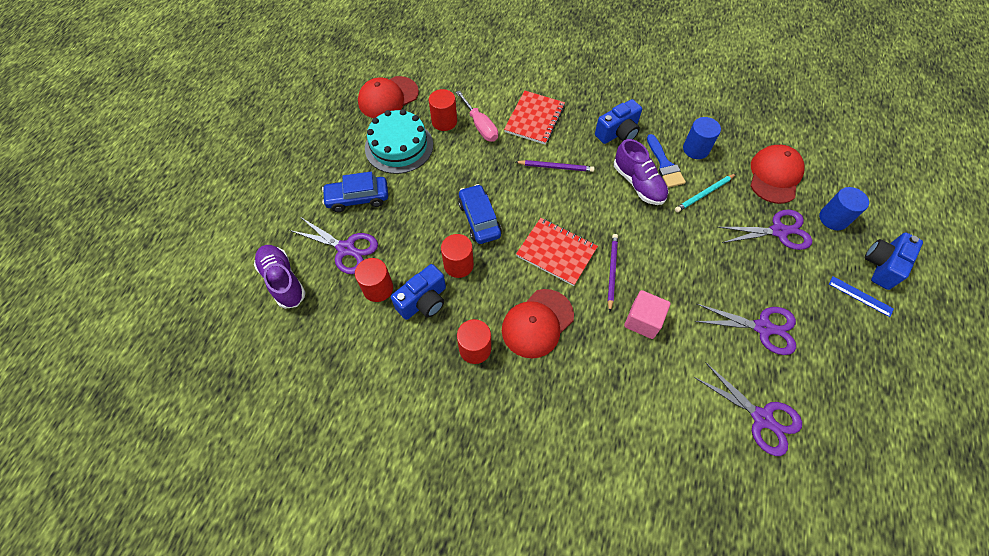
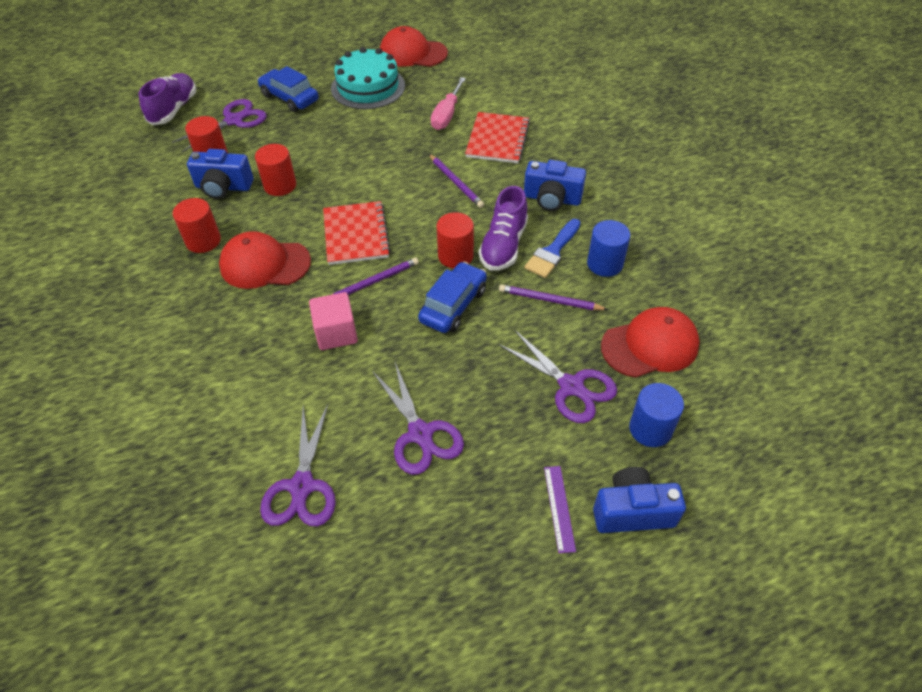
camera: 50 degrees right, 10 degrees down
(346, 249) = (234, 120): purple scissors -> purple scissors turned 120 degrees counterclockwise
(444, 121) = (425, 94): red cylinder -> red cylinder (455, 256)
(479, 219) = (341, 170): blue car -> blue car (453, 305)
(534, 119) = (497, 140): red notebook -> red notebook turned 60 degrees counterclockwise
(704, 194) = (550, 300): turquoise pencil -> purple pencil
(860, 296) = (559, 508): blue ruler -> purple ruler

